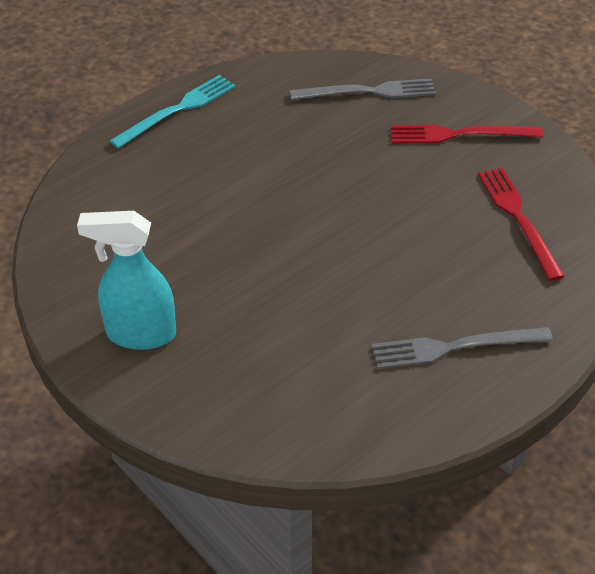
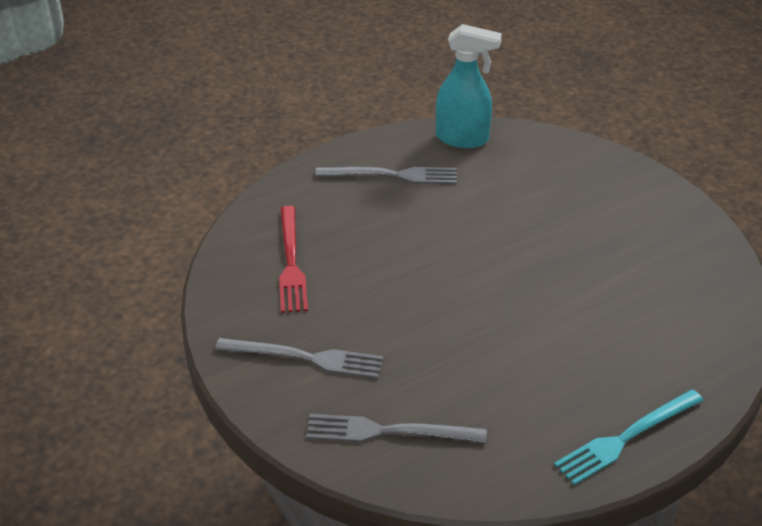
camera: 170 degrees left, 5 degrees down
(140, 334) = (643, 213): turquoise spray bottle -> turquoise spray bottle (462, 138)
(459, 134) = (305, 358): red fork -> grey fork

